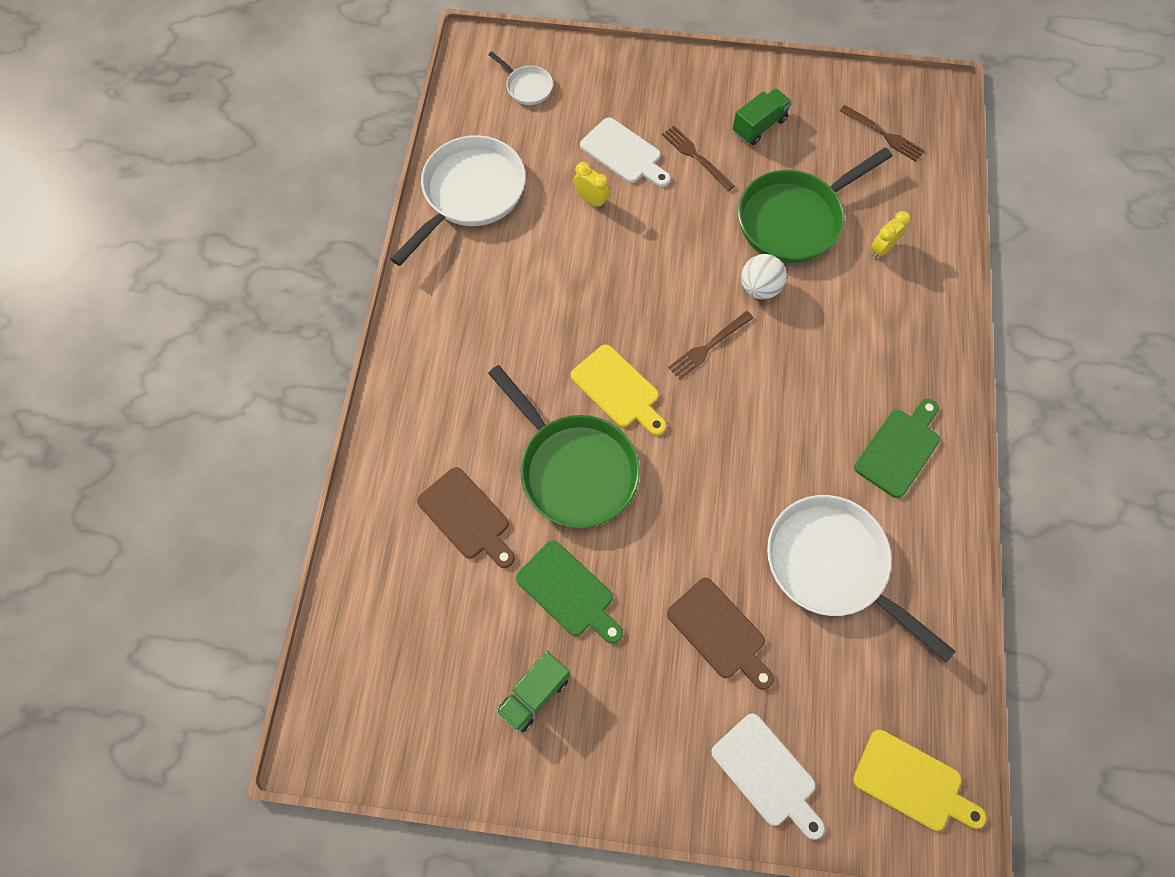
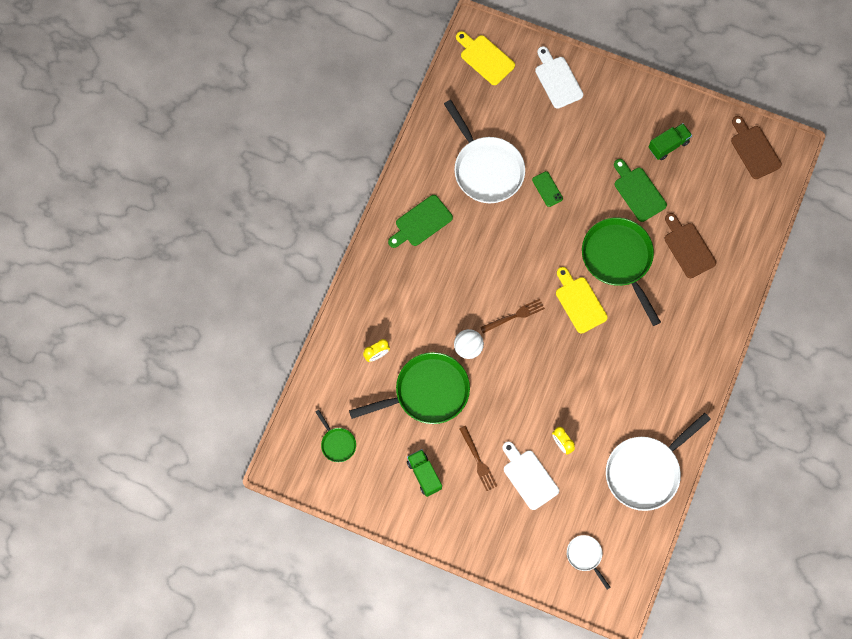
camera: 165 degrees left, 5 degrees up
(719, 632) = (560, 151): brown cutting board -> brown cutting board (754, 149)
(721, 556) = (547, 189): none -> green phone
(759, 126) = (424, 475): green truck -> green truck turned 90 degrees clockwise
(884, 135) = (337, 443): brown fork -> green pan

